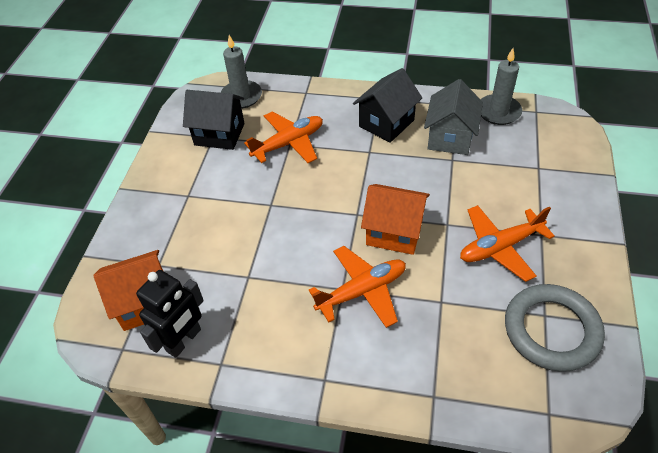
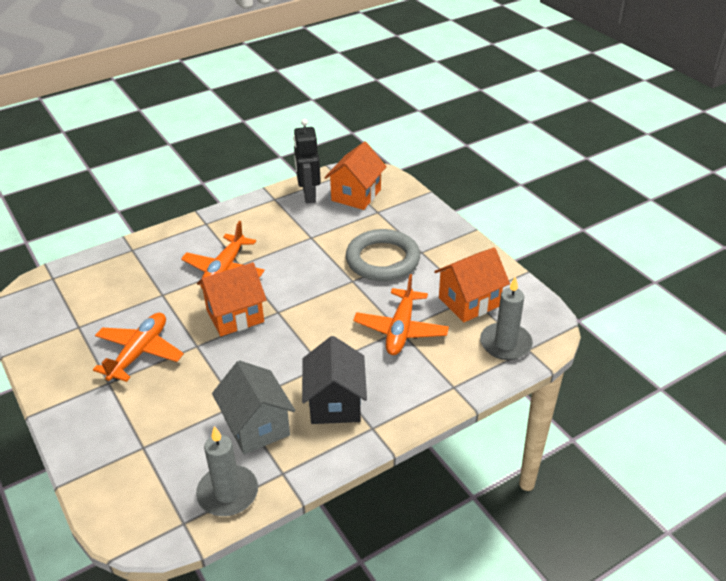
camera: 135 degrees right, 10 degrees down
(219, 134) = (469, 302): black house -> orange house
(551, 330) = (69, 320): grey ring -> grey ring (382, 260)

